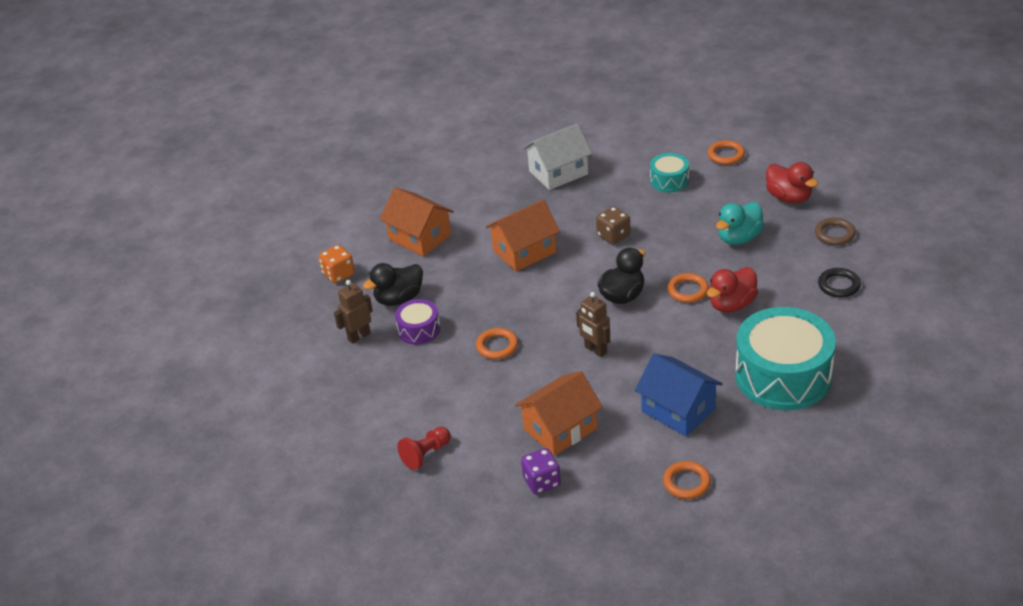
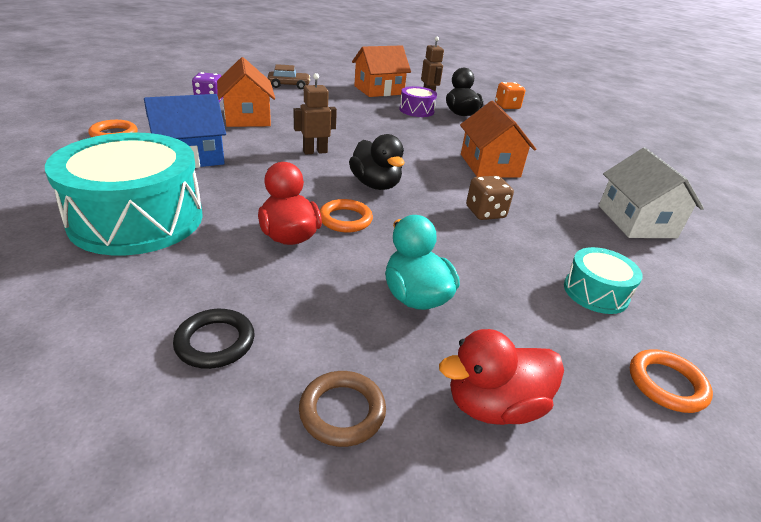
camera: 105 degrees right, 5 degrees down
(420, 237) = (540, 136): orange house -> orange house (379, 90)
(426, 454) = (289, 85): red pawn -> brown car
(497, 346) = (367, 124): orange ring -> none

